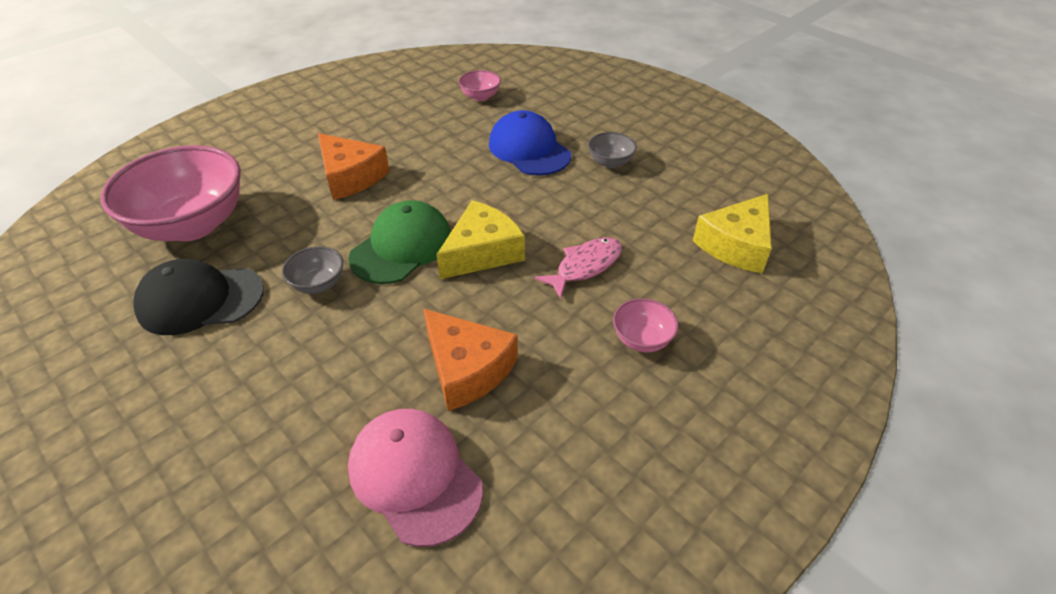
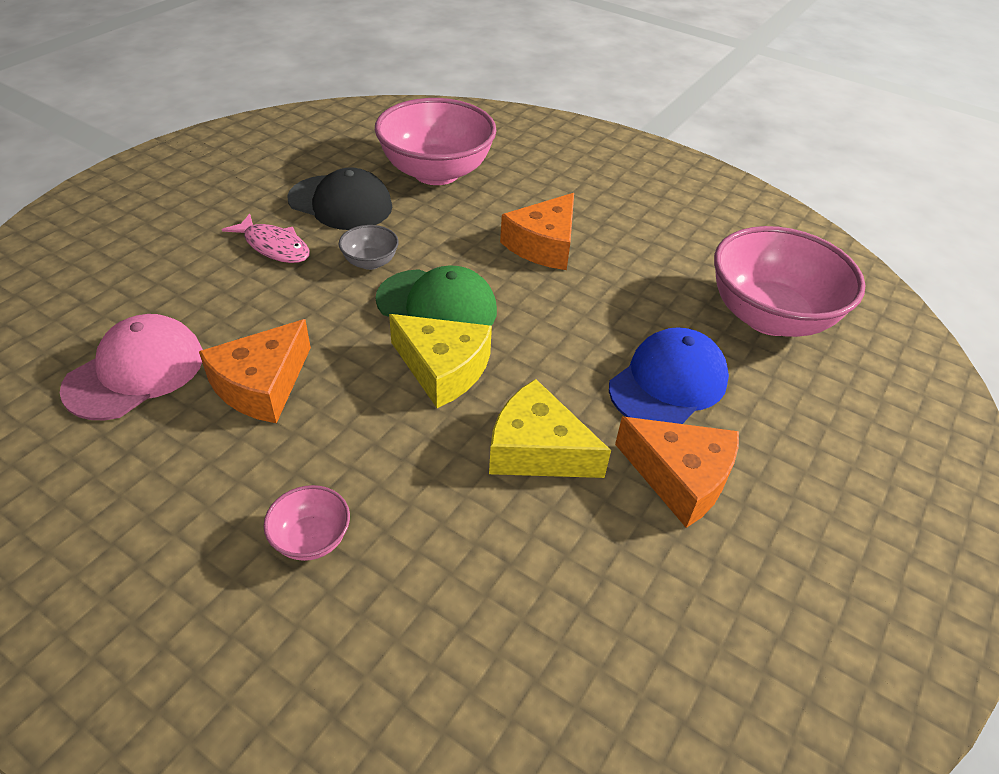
camera: 75 degrees right, 0 degrees up
(200, 300) = (340, 203): black cap -> black cap turned 135 degrees clockwise
(480, 97) = (769, 317): pink bowl -> pink bowl, size x2.32
(585, 266) = (437, 468): pink fish -> pink fish (274, 246)
(610, 162) = (680, 478): grey bowl -> orange cheese
(736, 245) = (528, 661): yellow cheese -> yellow cheese (537, 449)

